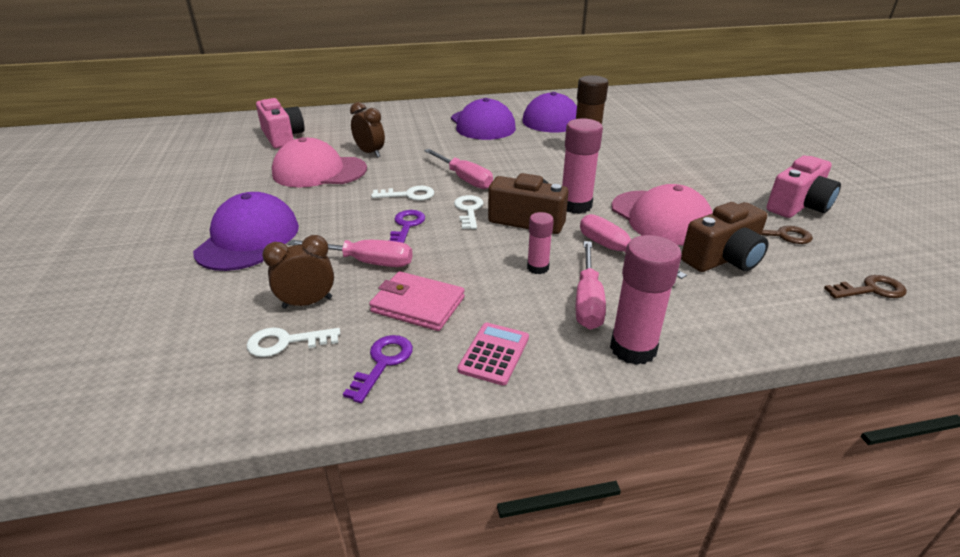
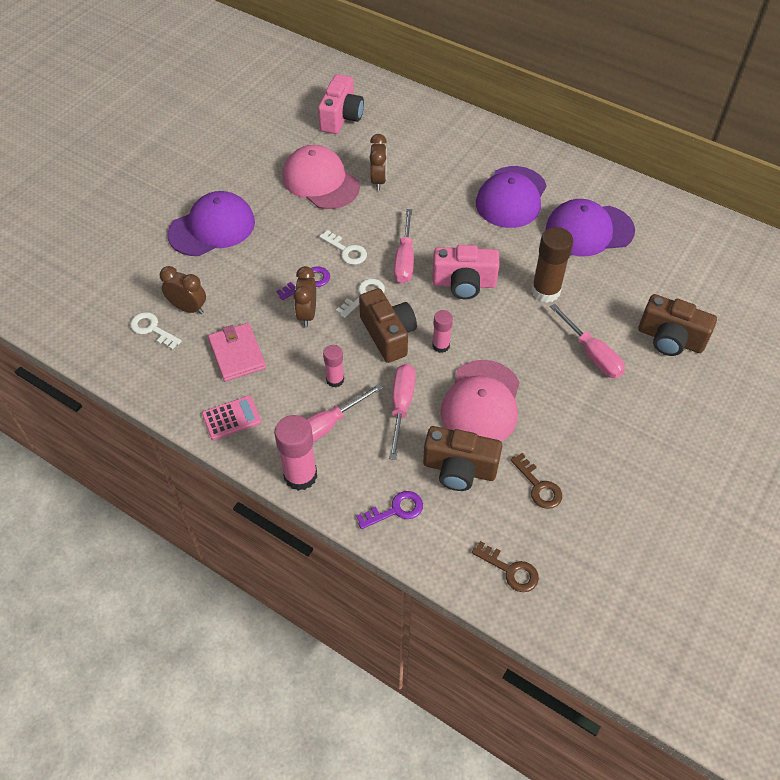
camera: 45 degrees right, 20 degrees up
(366, 262) = (250, 298): pink screwdriver -> pink screwdriver (592, 354)
(383, 363) = (177, 379): purple key -> purple key (395, 510)
(439, 243) = (307, 314): none -> brown clock
(575, 205) = (441, 345): pink glue stick -> pink glue stick, size x0.58
(688, 137) = (670, 339): none -> brown camera
(798, 206) = (610, 477): pink camera -> pink camera (464, 283)

